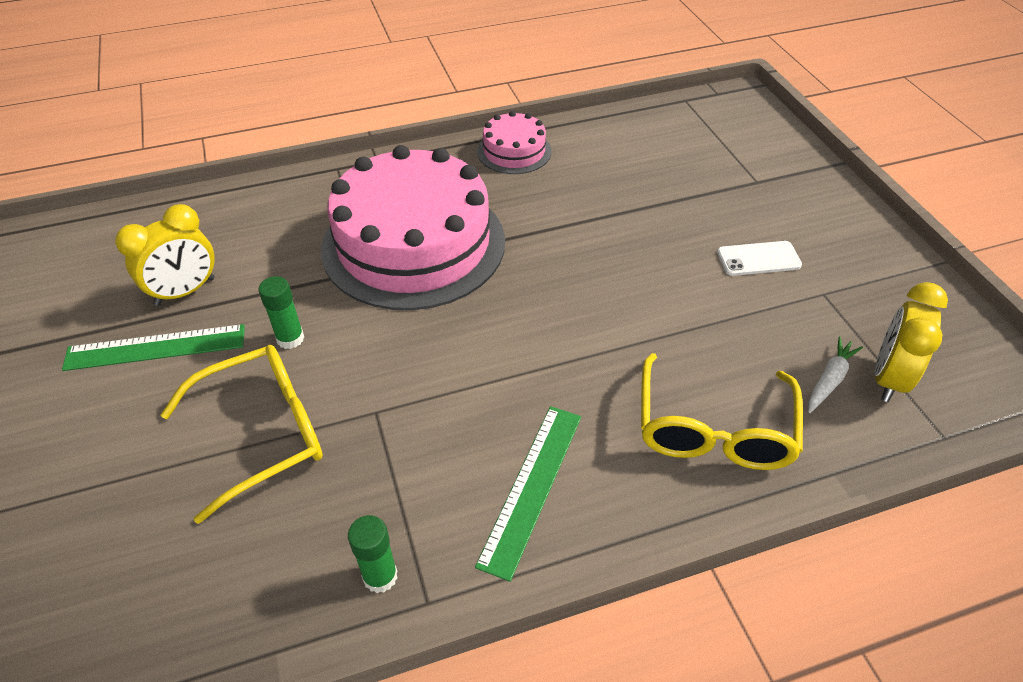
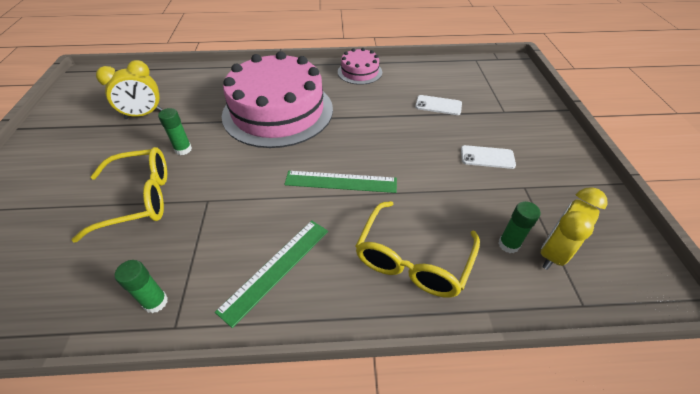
camera: 15 degrees right, 0 degrees up
(156, 347) = (112, 140): green ruler -> green ruler (341, 182)
(658, 188) = (438, 105): none -> white phone
(829, 380) = (508, 244): white carrot -> green glue stick

